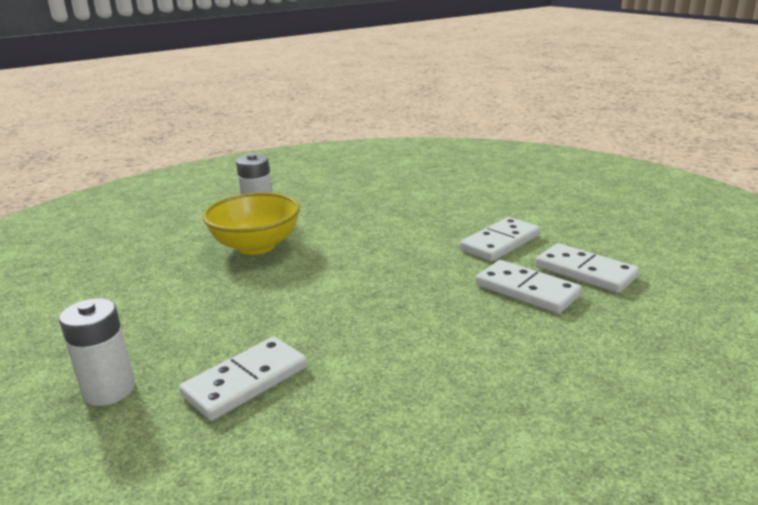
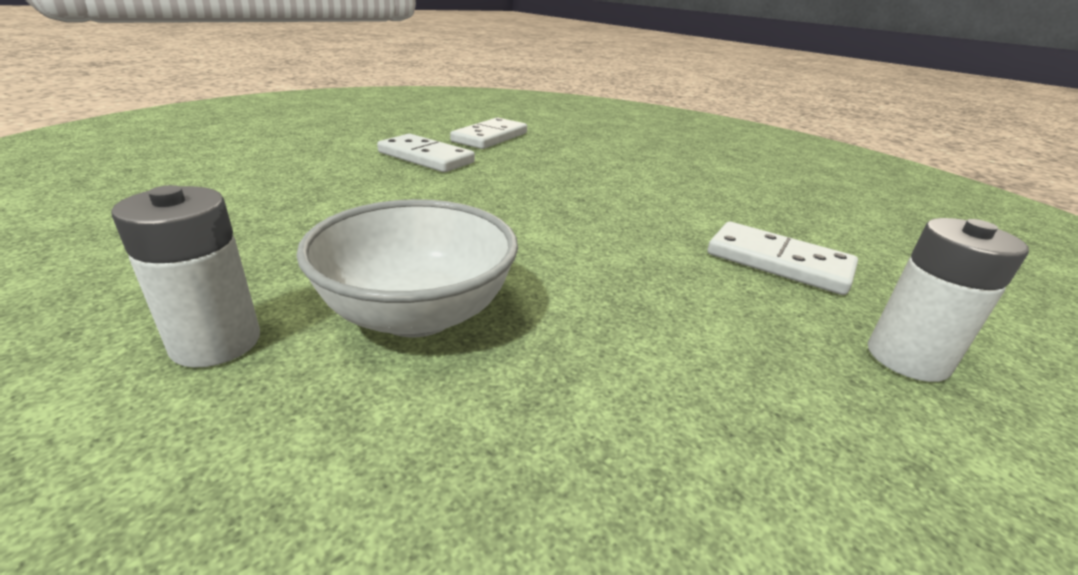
camera: 105 degrees left, 5 degrees up
(256, 246) = (417, 314): yellow bowl -> white bowl
(527, 290) = (530, 155): white domino -> none

